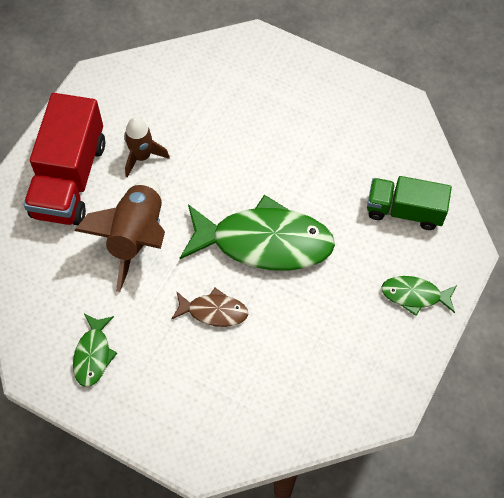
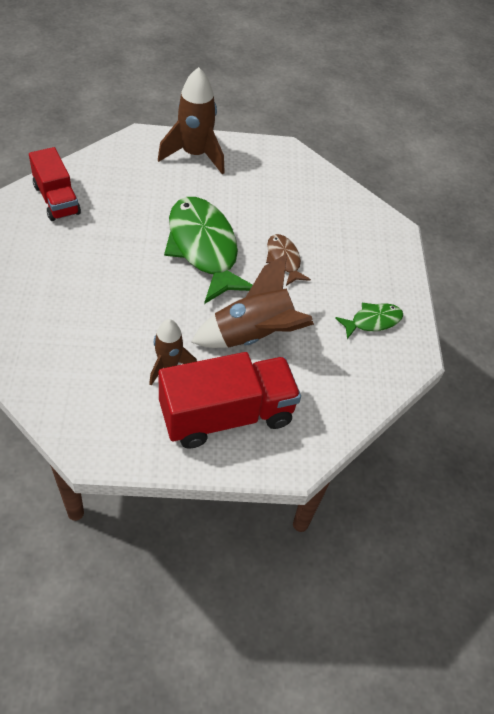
camera: 125 degrees left, 10 degrees down
(390, 138) = (56, 199): none -> red truck
(404, 211) = (124, 175): green truck -> none
(414, 295) = (195, 155): green fish -> brown rocket

